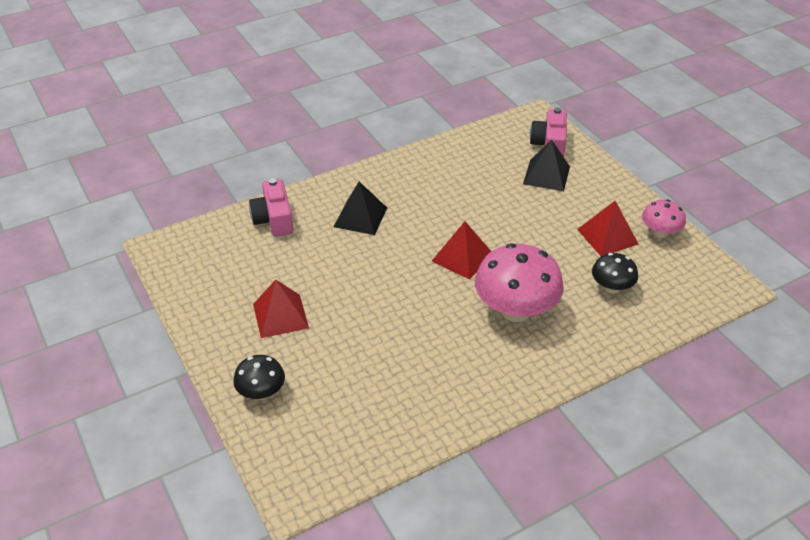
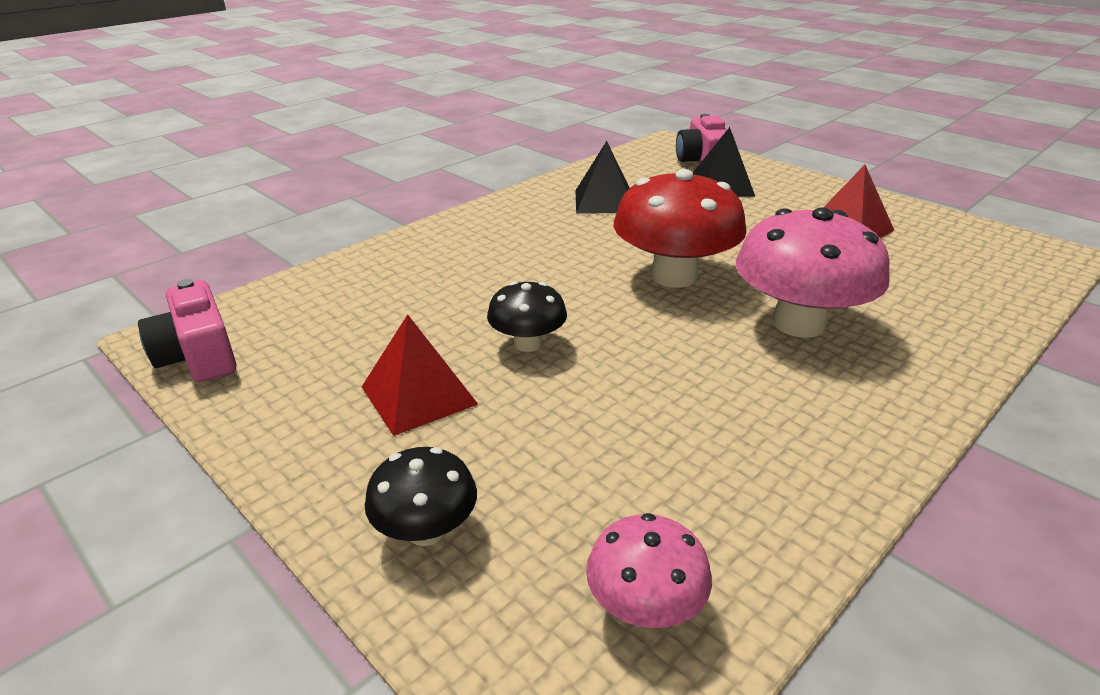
camera: 15 degrees left, 10 degrees down
(274, 219) = (362, 275): pink camera -> pink camera (198, 355)
(360, 217) = (497, 255): black pyramid -> black pyramid (604, 201)
(462, 257) = (674, 276): red pyramid -> red mushroom
(611, 287) = (906, 277): black mushroom -> black mushroom (527, 343)
(660, 232) = (909, 216): pink mushroom -> pink mushroom (644, 607)

